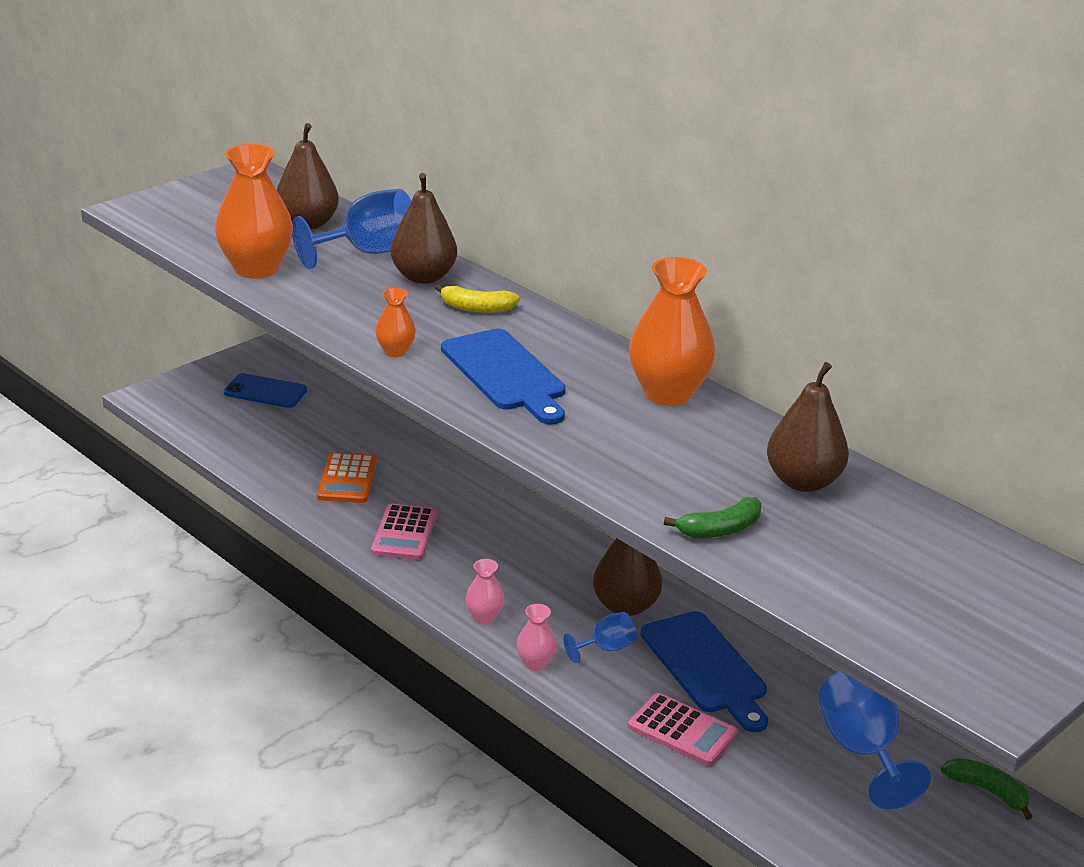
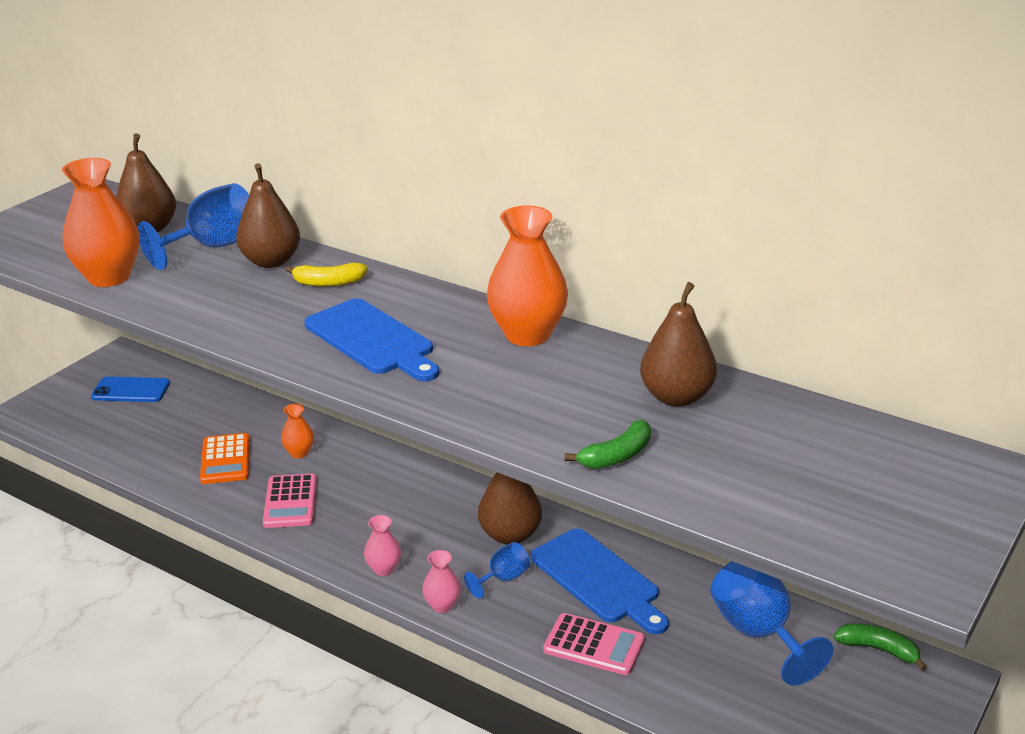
camera: 10 degrees left, 0 degrees up
(395, 351) = (262, 335): orange vase -> orange vase (299, 453)

